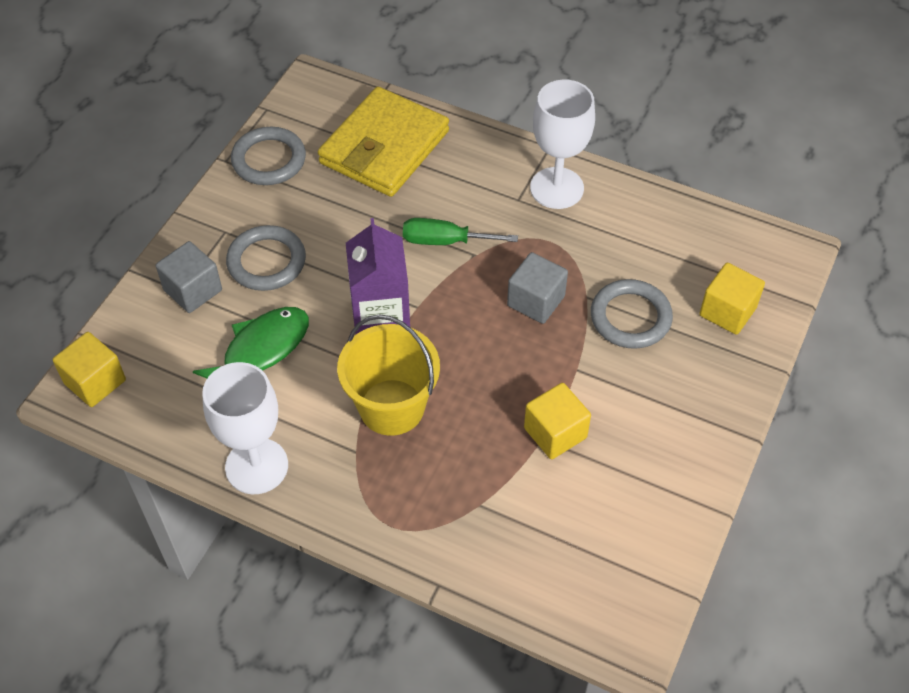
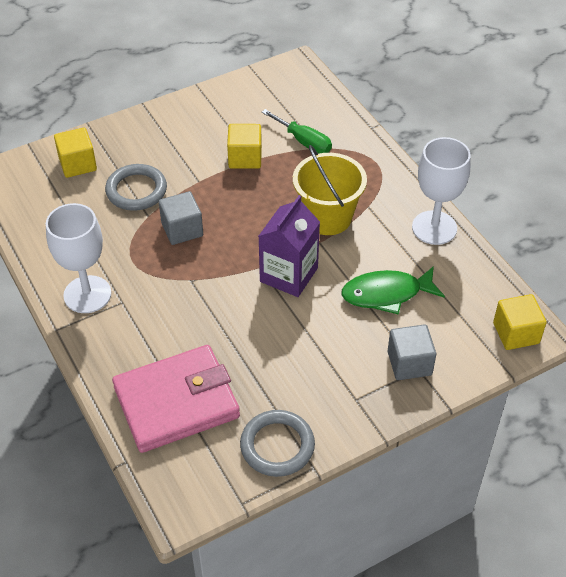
camera: 145 degrees left, 5 degrees down
(266, 262) = (340, 355): grey ring -> none
(384, 147) = (176, 402): yellow wallet -> pink wallet
(445, 241) = (201, 300): green screwdriver -> green screwdriver (304, 141)

